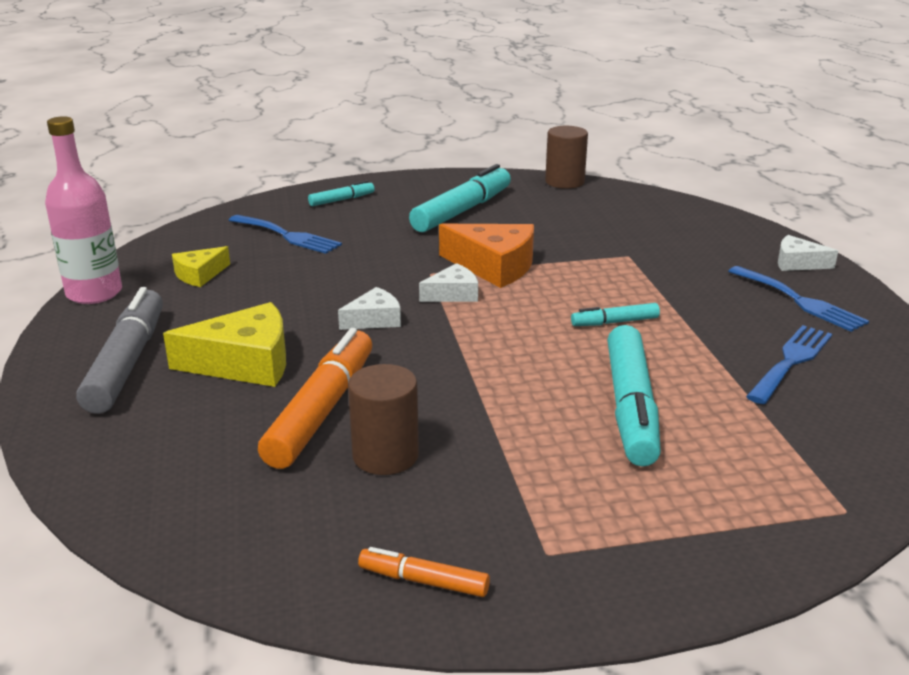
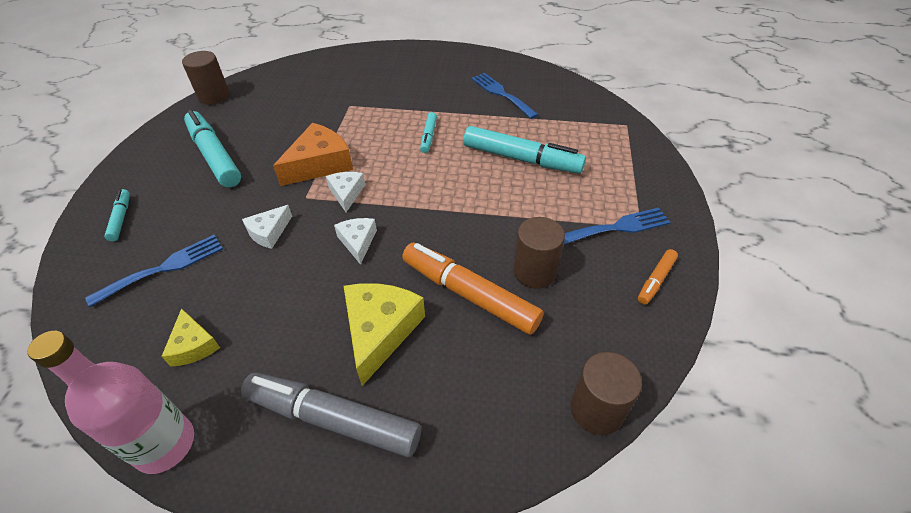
camera: 70 degrees left, 20 degrees up
(160, 540) = (596, 410): none -> brown cylinder
(797, 263) = (403, 55): white cheese -> white cheese (269, 232)
(800, 301) = (444, 69): blue fork -> blue fork (617, 227)

